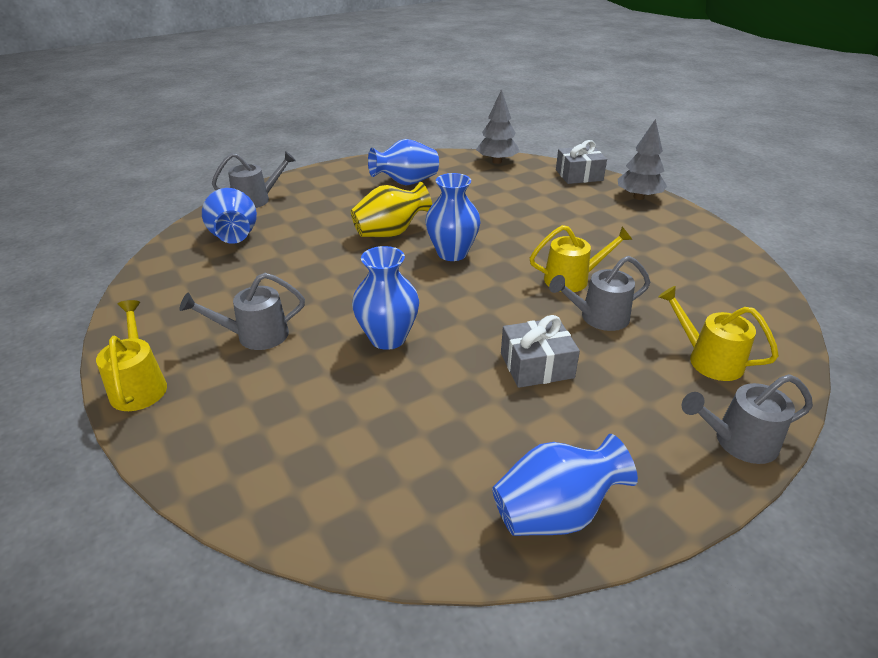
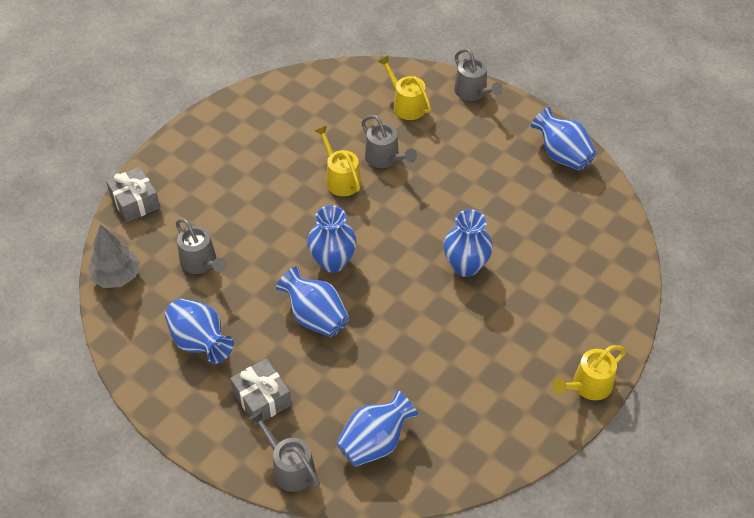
camera: 110 degrees left, 15 degrees up
(255, 336) = (504, 346): grey watering can -> grey watering can (201, 263)
(390, 233) = (315, 317): yellow vase -> blue vase
(537, 365) = (453, 181): grey gift -> grey gift (262, 398)
(638, 197) = (175, 153): grey tree -> none
(708, 359) = (406, 105): yellow watering can -> yellow watering can turned 120 degrees clockwise

